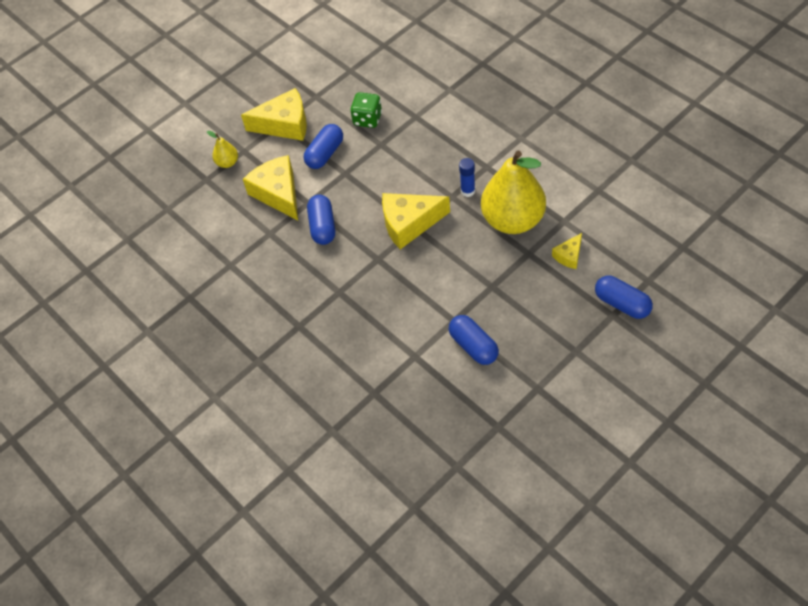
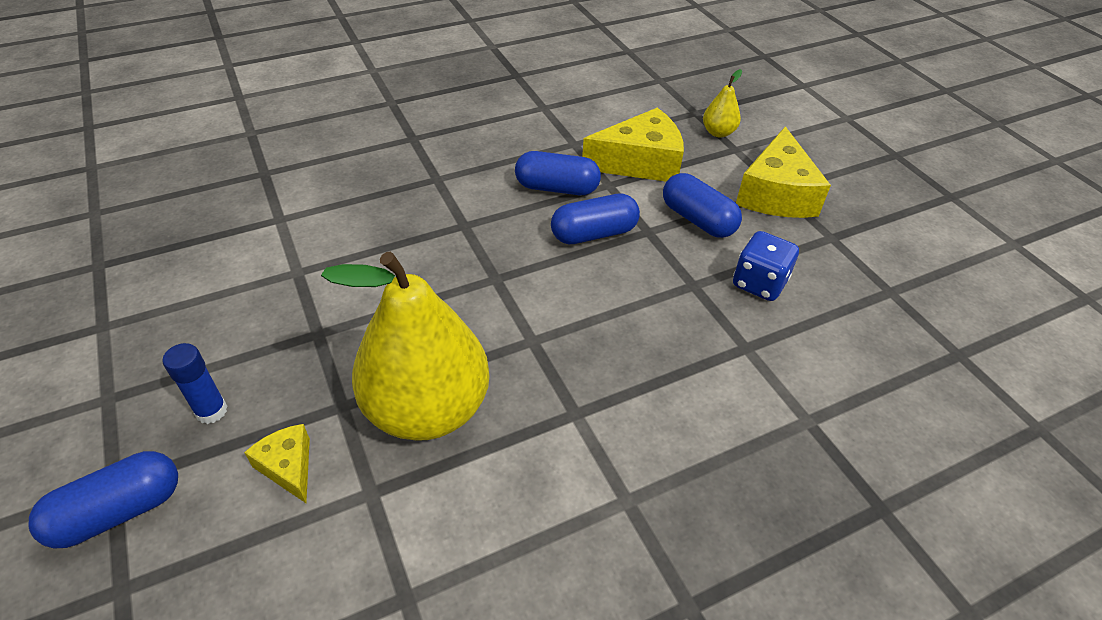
camera: 100 degrees right, 10 degrees down
(367, 119) = (759, 283): green dice -> blue dice
(409, 223) = (506, 273): yellow cheese -> none
(468, 191) = (531, 366): blue glue stick -> blue glue stick (211, 411)
(473, 346) = (237, 279): blue capsule -> blue capsule (594, 234)

